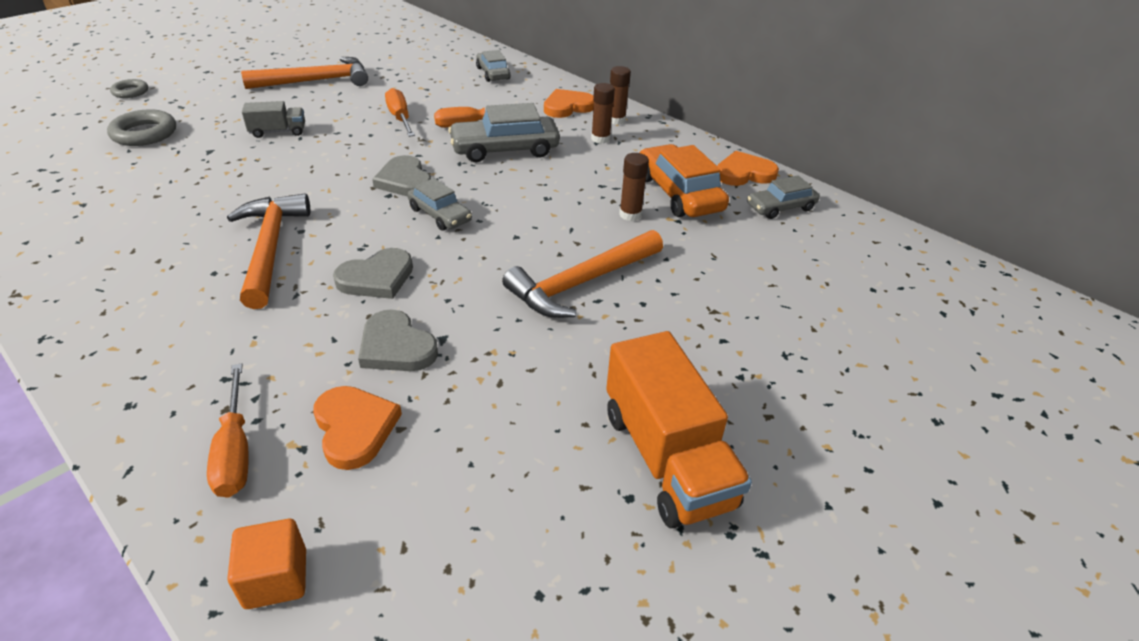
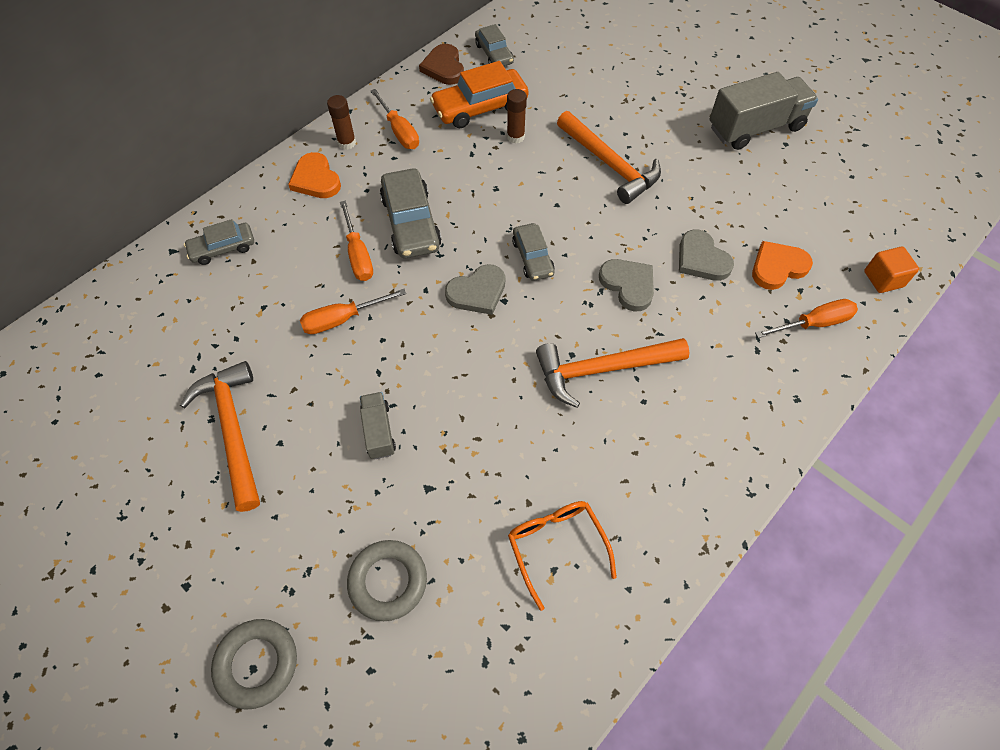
camera: 90 degrees left, 20 degrees up
(102, 206) = (556, 546): none -> orange glasses
(130, 92) = (257, 664): grey ring -> grey ring, size x1.65
(396, 347) = (701, 259): grey heart -> grey heart turned 105 degrees clockwise
(440, 215) = (532, 257): grey car -> grey car turned 120 degrees clockwise
(600, 139) = (386, 154): brown glue stick -> none
(634, 146) = (399, 131): none -> orange screwdriver
(666, 458) = (755, 128): orange truck -> grey truck
(744, 173) = (444, 67): orange heart -> brown heart

